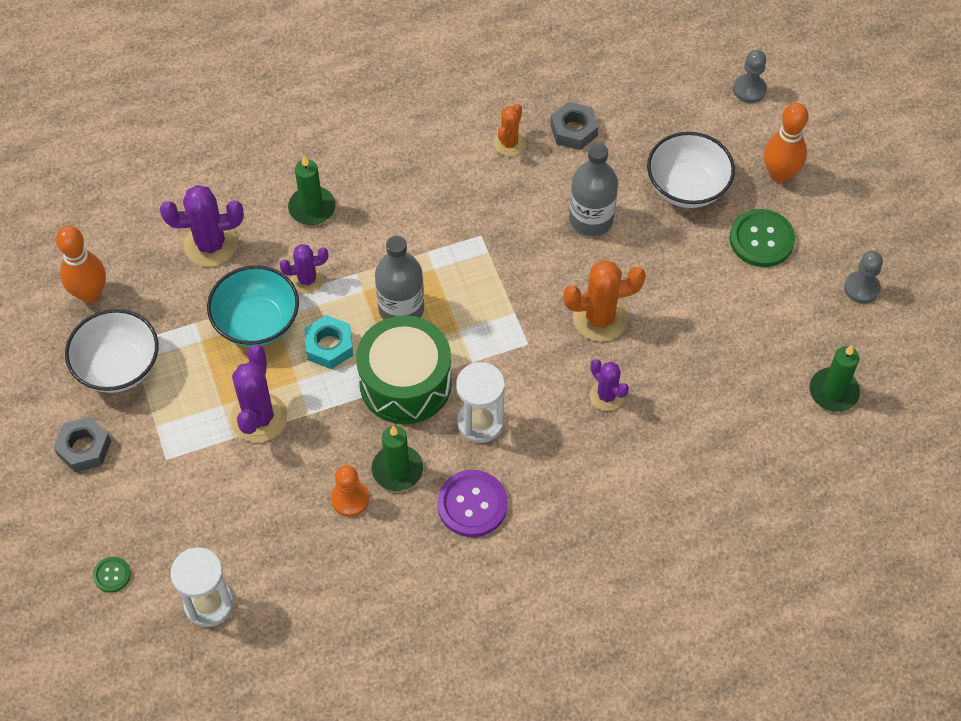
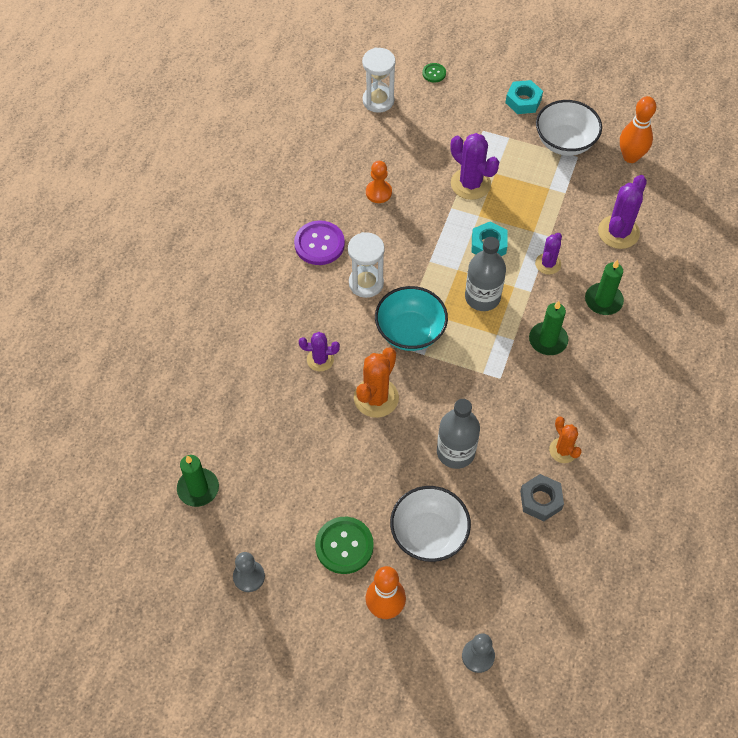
camera: 130 degrees right, 0 degrees up
(84, 448) = (523, 101): grey nut -> turquoise nut
(257, 323) = (538, 221): turquoise bowl -> turquoise bowl (410, 331)
(397, 469) = (375, 224): green candle -> green candle (548, 340)
(405, 383) = (428, 265): green drum -> none

